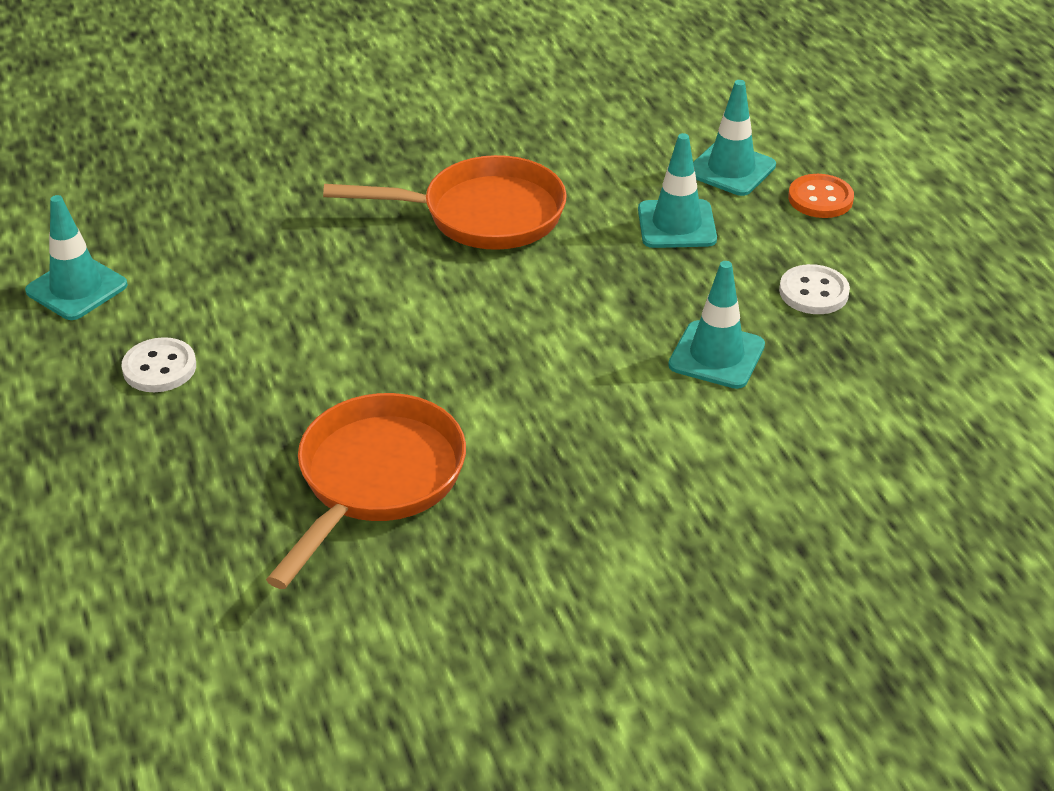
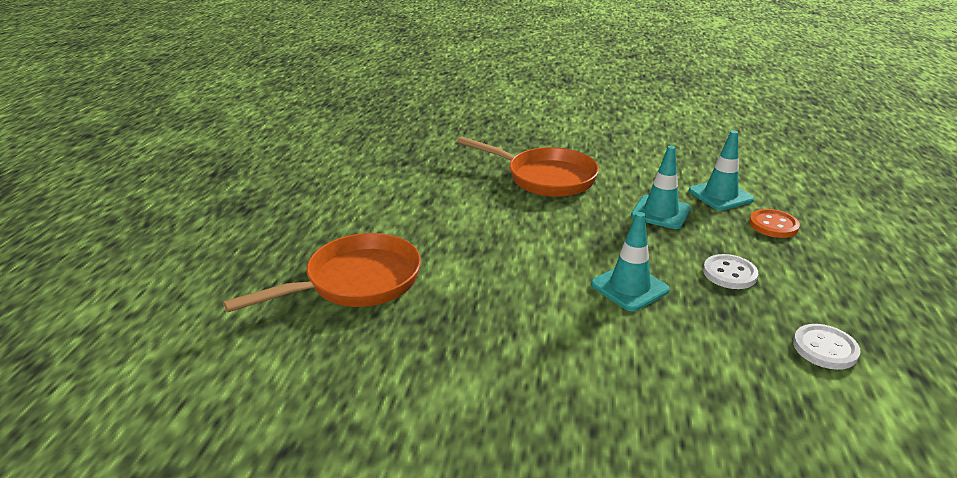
camera: 30 degrees right, 10 degrees down
(77, 288) = (311, 154): turquoise traffic cone -> none
(159, 368) = (309, 195): white button -> white button (825, 348)

